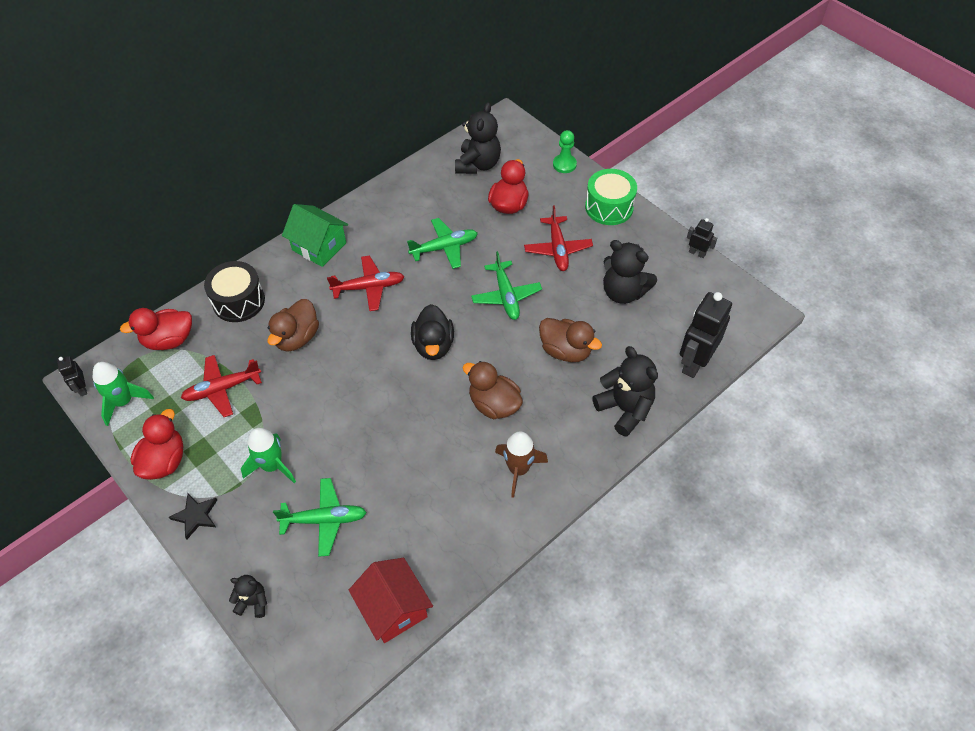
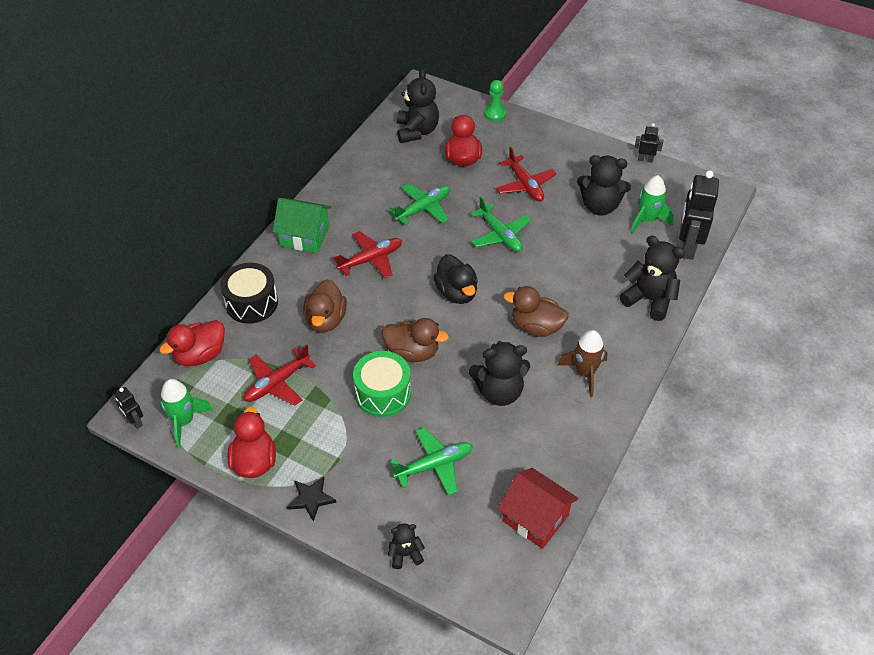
camera: 20 degrees left, 5 degrees down
(272, 466) = (361, 435): green rocket -> green rocket (647, 220)
(424, 462) = (499, 391): none -> black teddy bear
(565, 351) = (575, 266): brown duck -> brown duck (412, 352)
(609, 207) = (552, 140): green drum -> green drum (383, 393)

